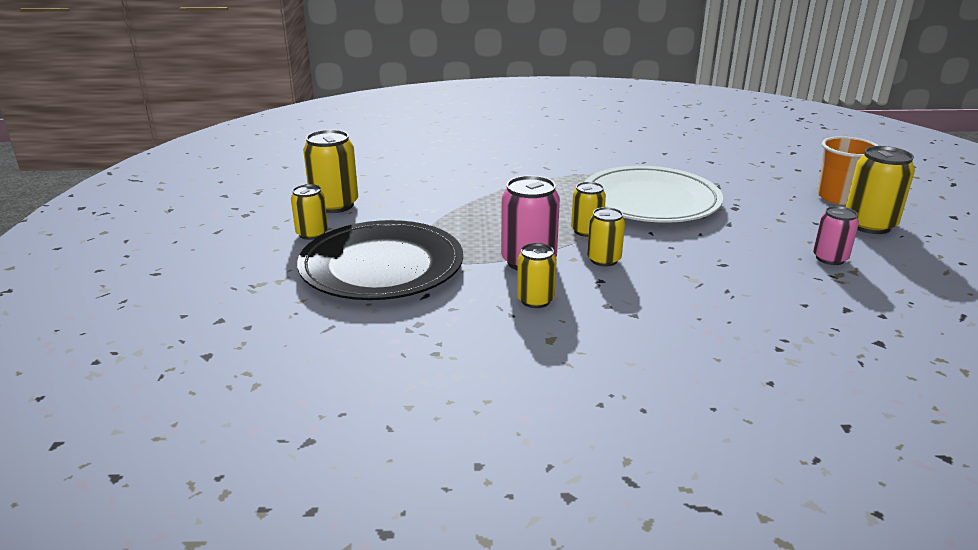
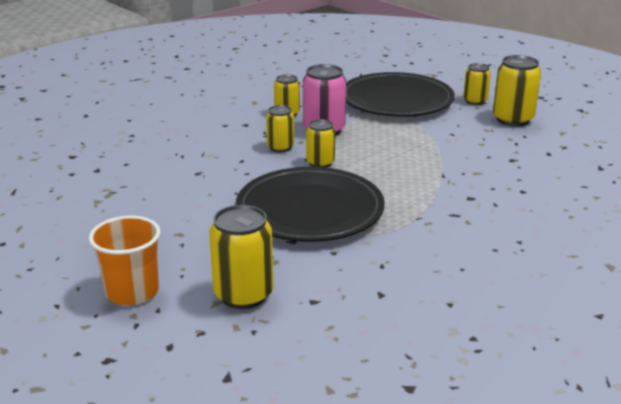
camera: 140 degrees right, 0 degrees up
(650, 201) = (310, 210): white plate -> black plate
(830, 258) = (119, 206): pink can -> none
(869, 225) = (91, 259): yellow can -> yellow can (243, 295)

